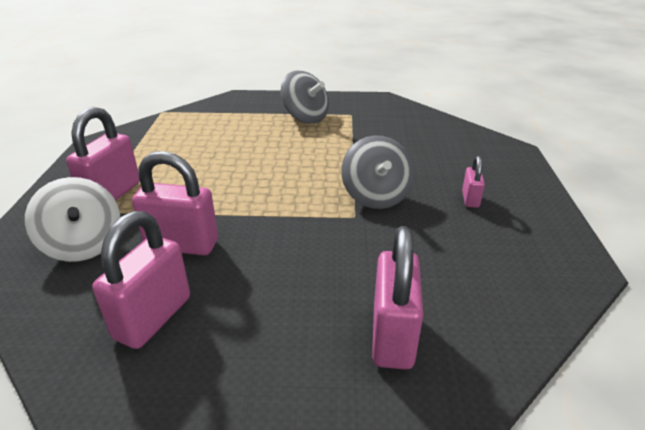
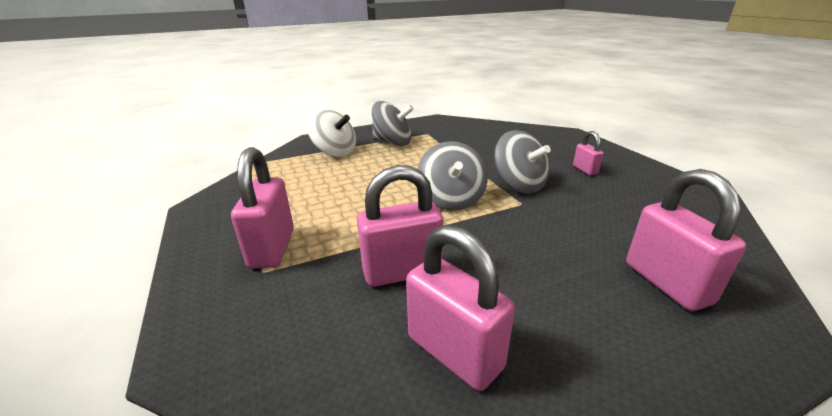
camera: 25 degrees left, 5 degrees down
(83, 245) = (291, 307): white spinning top -> white spinning top (334, 152)
(153, 318) = (454, 352): pink padlock -> pink padlock turned 45 degrees counterclockwise
(292, 193) = (451, 200): none -> grey spinning top

